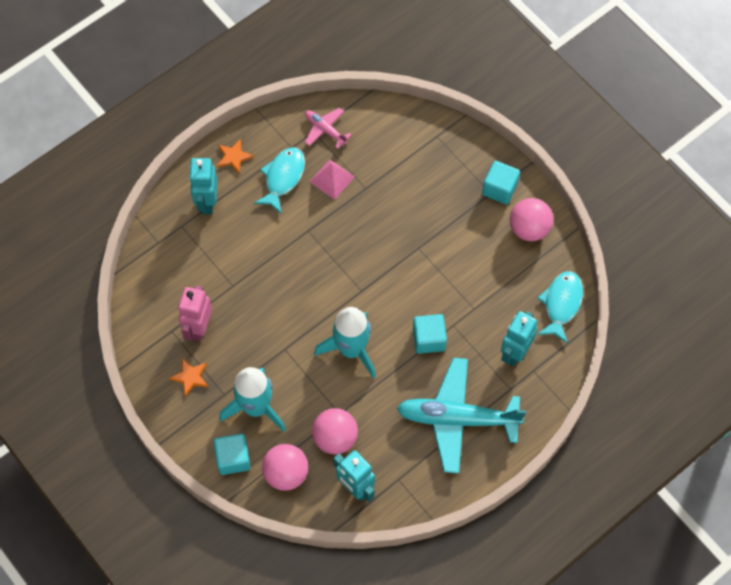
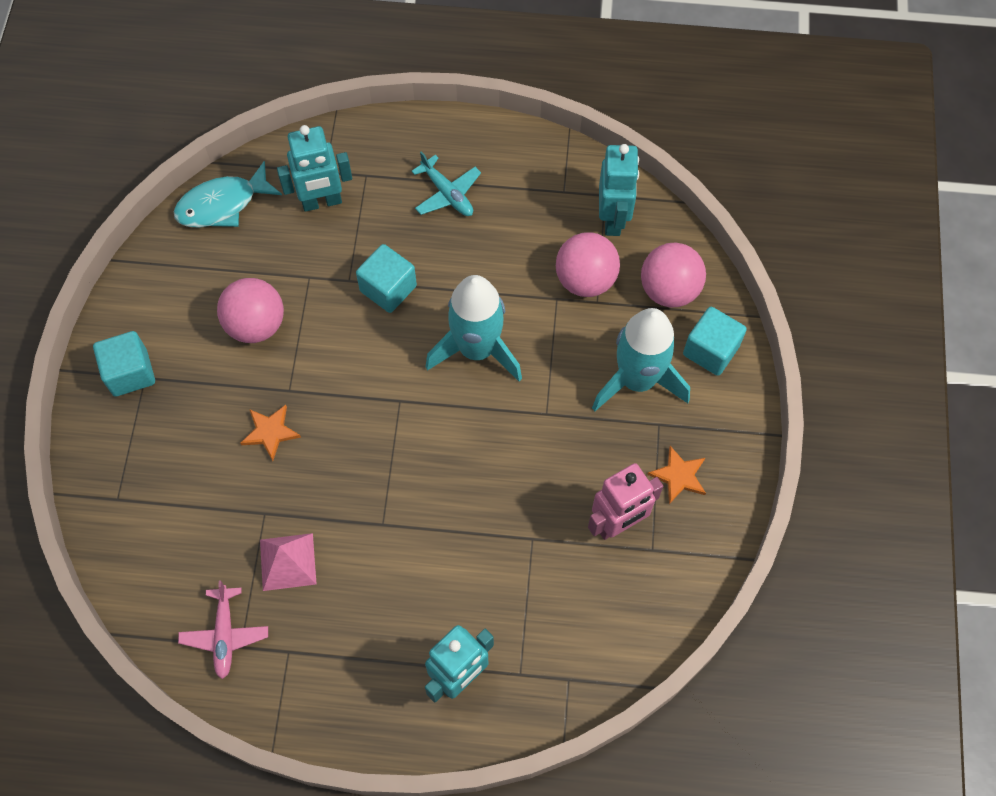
camera: 135 degrees left, 0 degrees up
(233, 157) = (368, 708): orange star -> orange star (270, 432)
(283, 178) = (340, 619): turquoise fish -> none
(457, 419) = (447, 193): turquoise plane -> turquoise plane, size x0.47
(529, 229) = (156, 303): pink ball -> pink ball (256, 325)

